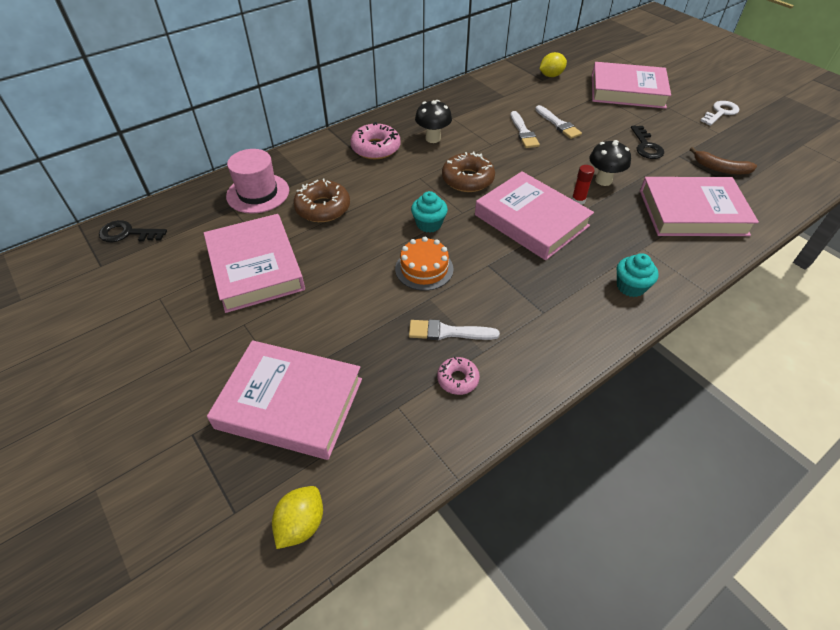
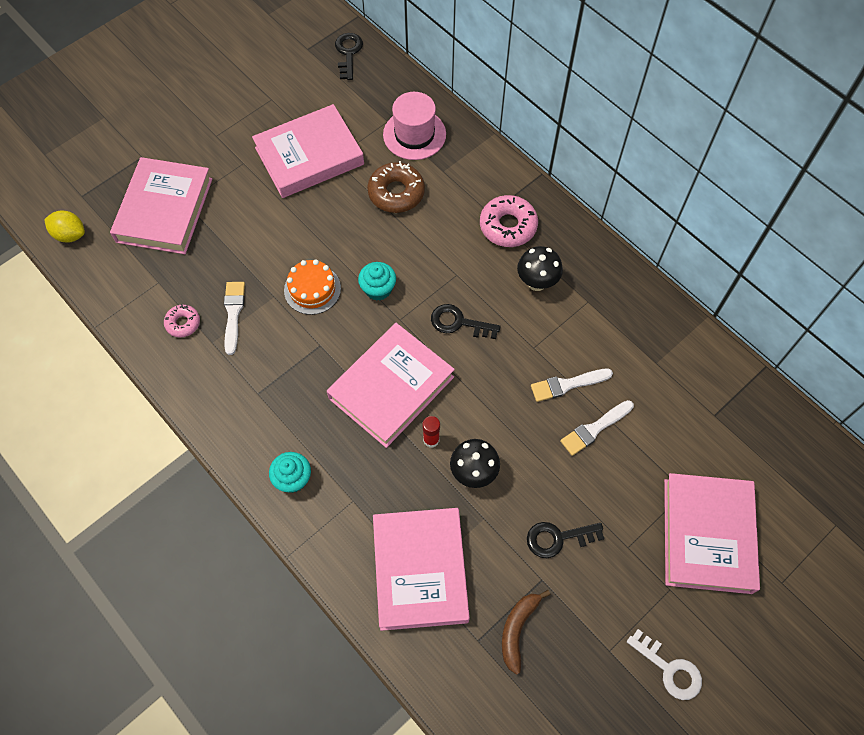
camera: 85 degrees right, 15 degrees up
(467, 179) = (459, 323): brown donut -> black key
(551, 76) = (729, 427): yellow lemon -> none

